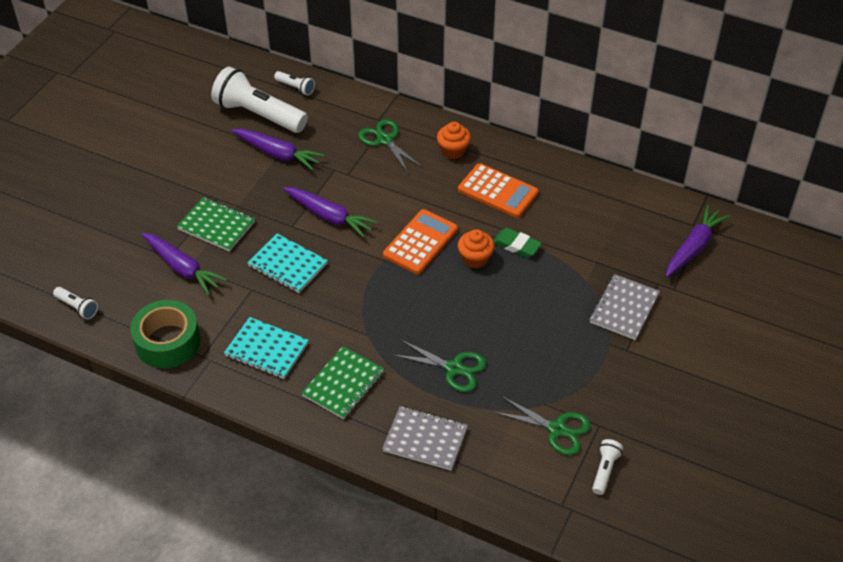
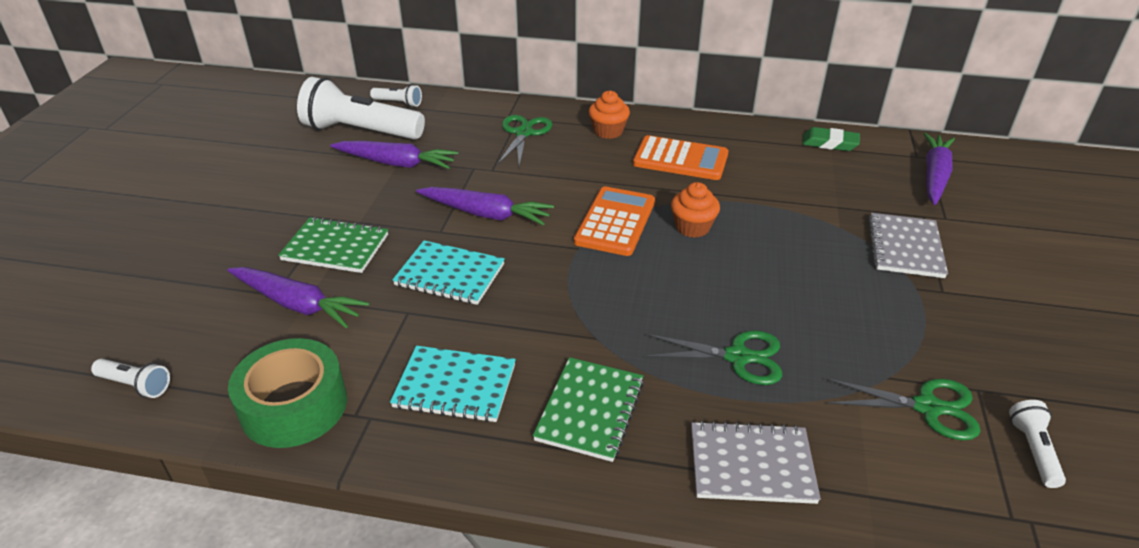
camera: 15 degrees left, 10 degrees down
(385, 140) = (523, 133): green scissors -> green scissors turned 60 degrees clockwise
(516, 245) = (734, 206): green eraser -> green eraser (829, 143)

